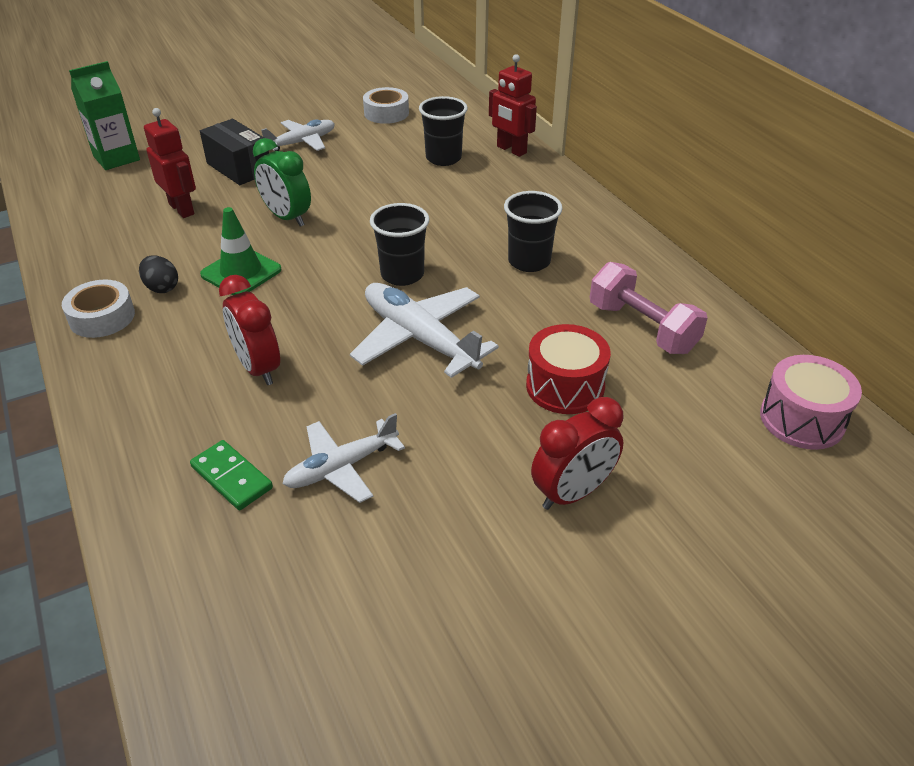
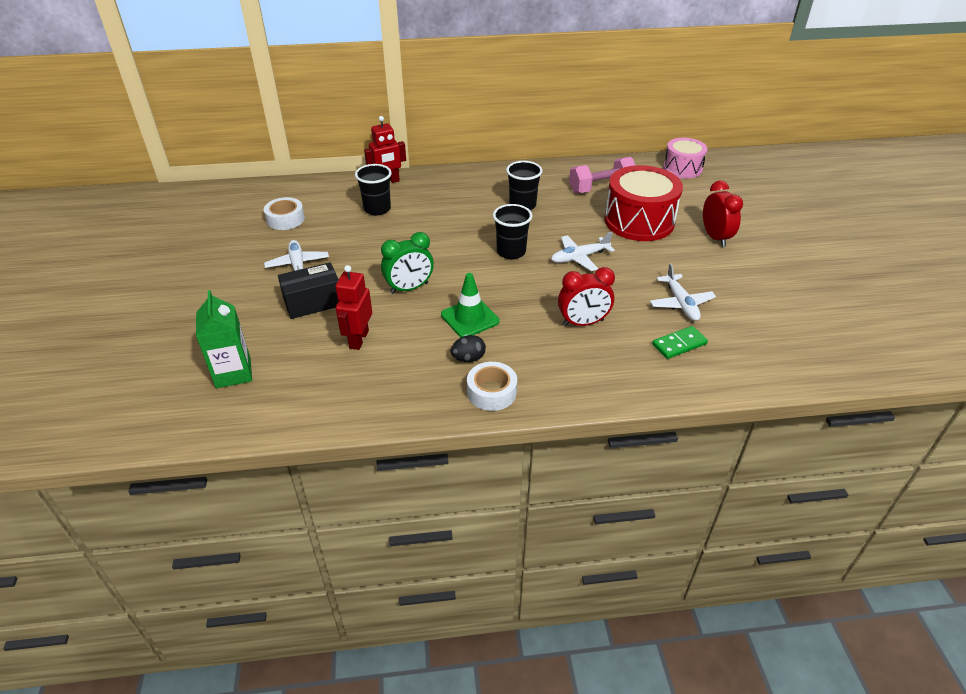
camera: 70 degrees left, 0 degrees up
(182, 209) = (358, 339): red robot -> red robot turned 60 degrees counterclockwise
(419, 338) = (579, 257): white plane -> white plane, size x0.65
(565, 386) = (639, 221): red drum -> red drum, size x1.62

